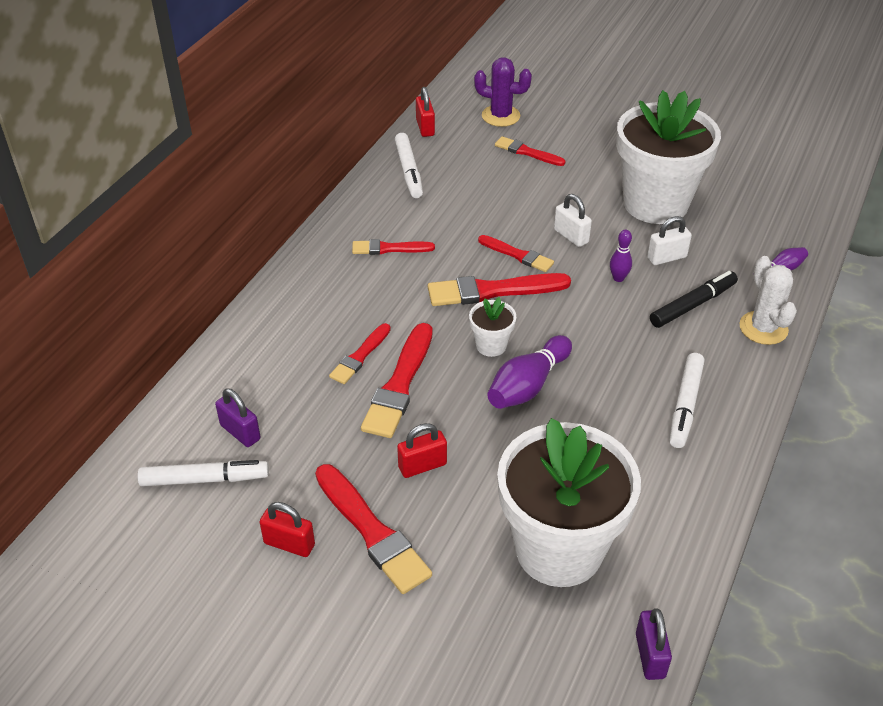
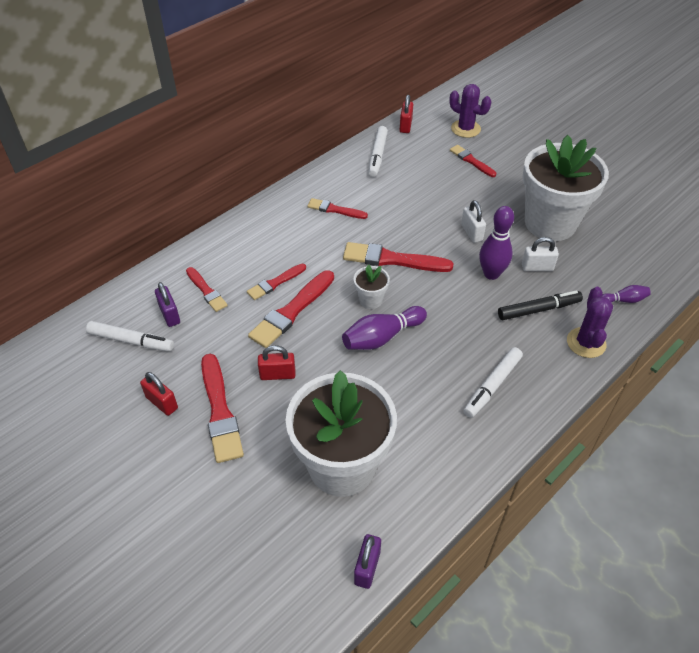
camera: 20 degrees right, 5 degrees up
(517, 255) = (424, 237): red brush -> red brush (206, 291)
(618, 278) = (491, 274): purple bowling pin -> purple bowling pin, size x1.82
(763, 328) = (586, 343): white cactus -> purple cactus

